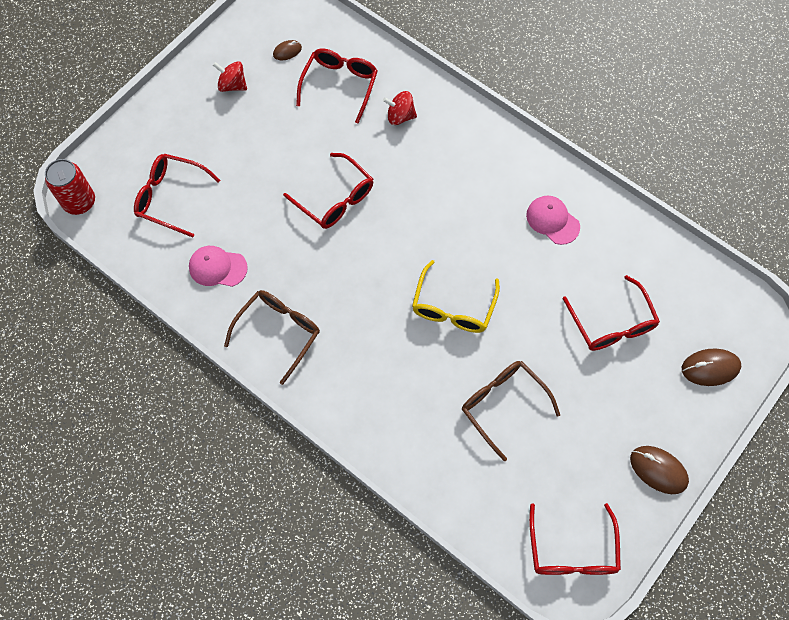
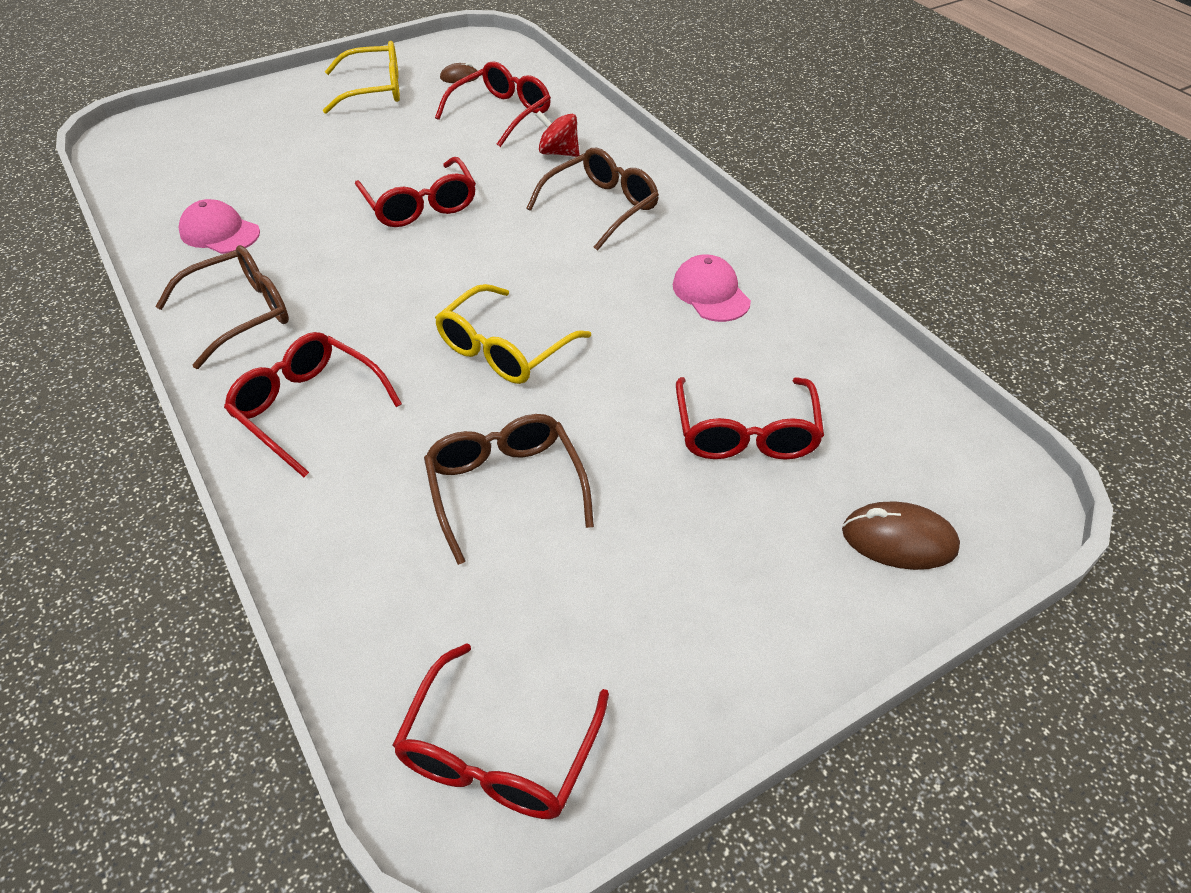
camera: 20 degrees right, 20 degrees down
(79, 202) = (116, 142): red can -> none
(170, 197) = (221, 160): red glasses -> red glasses (307, 408)
(232, 85) = (375, 90): red spinning top -> yellow glasses
(454, 163) = (602, 207): none -> brown glasses
(658, 470) = (734, 669): brown mouse -> none

